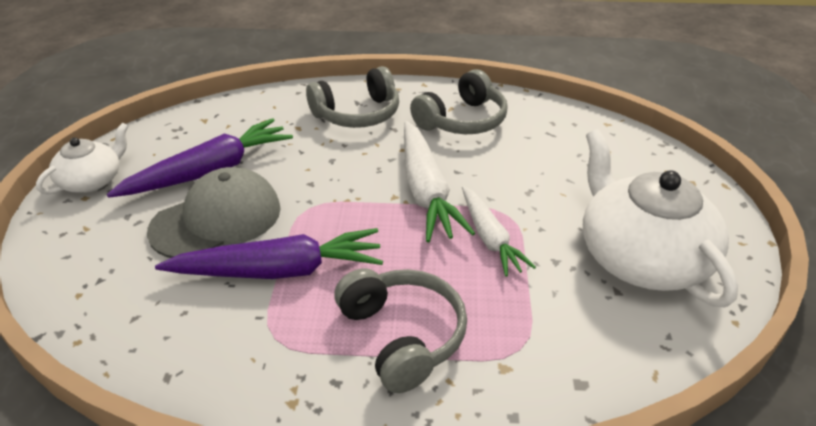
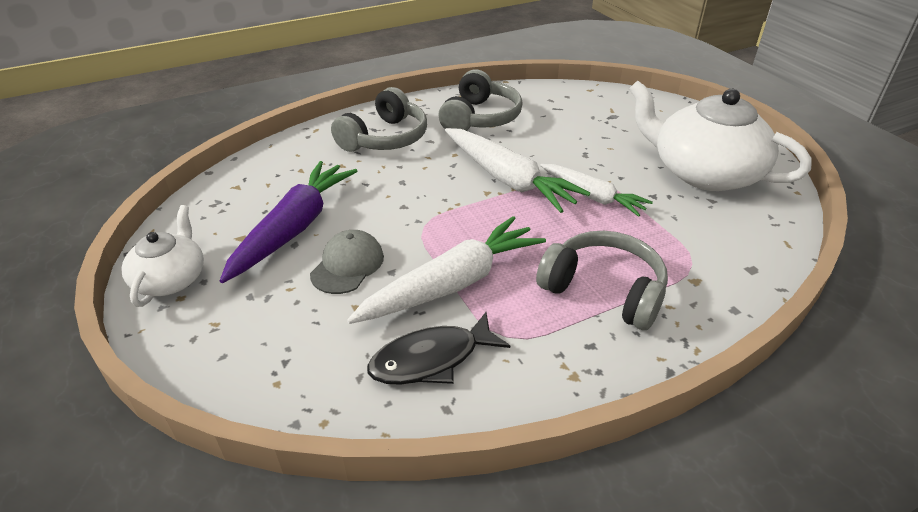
camera: 30 degrees left, 0 degrees up
(197, 329) = (431, 359): none -> black fish
(217, 219) = (347, 265): grey cap -> grey cap, size x0.60
(279, 270) = (453, 283): purple carrot -> white carrot

